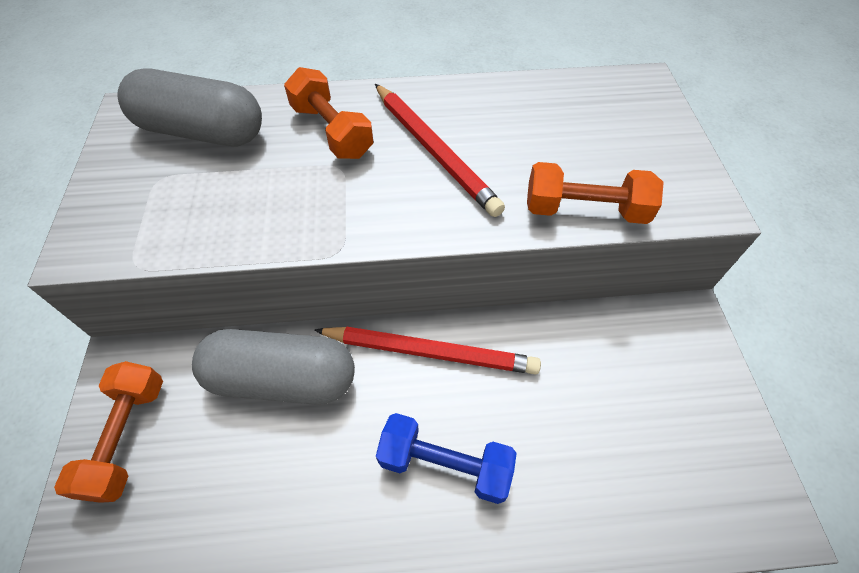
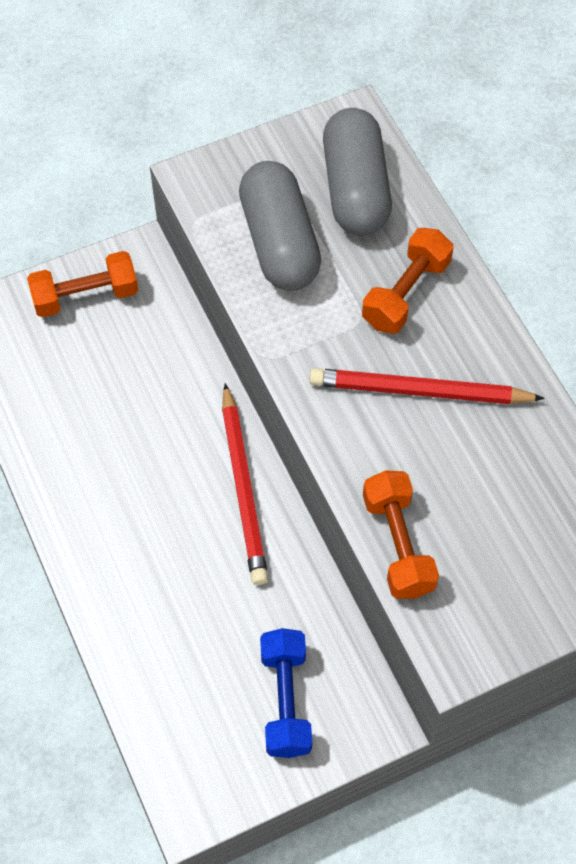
camera: 70 degrees right, 5 degrees up
(282, 379) = (173, 380): grey capsule -> grey capsule (279, 242)
(434, 151) = (419, 391): red pencil -> red pencil turned 60 degrees clockwise
(445, 464) = (144, 533): blue dumbbell -> blue dumbbell (285, 700)

